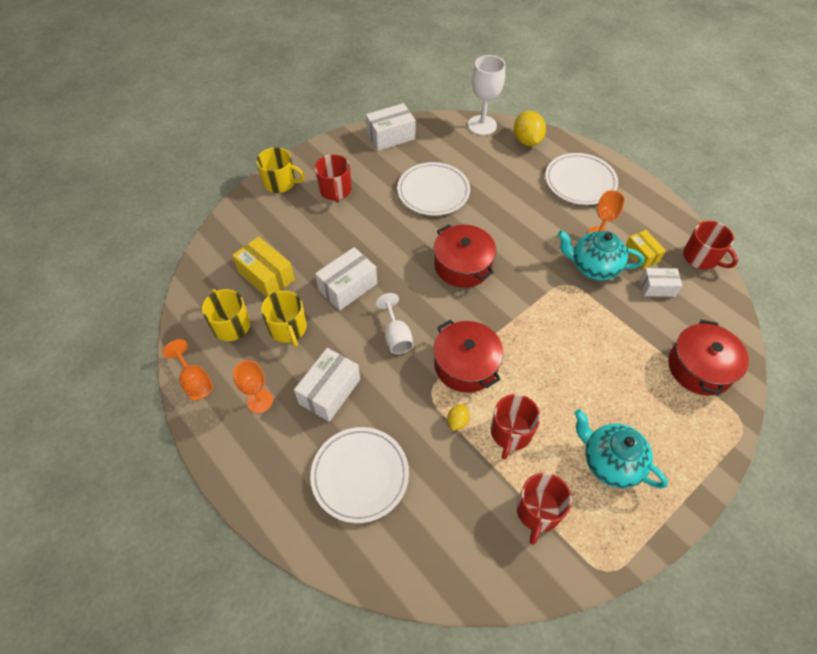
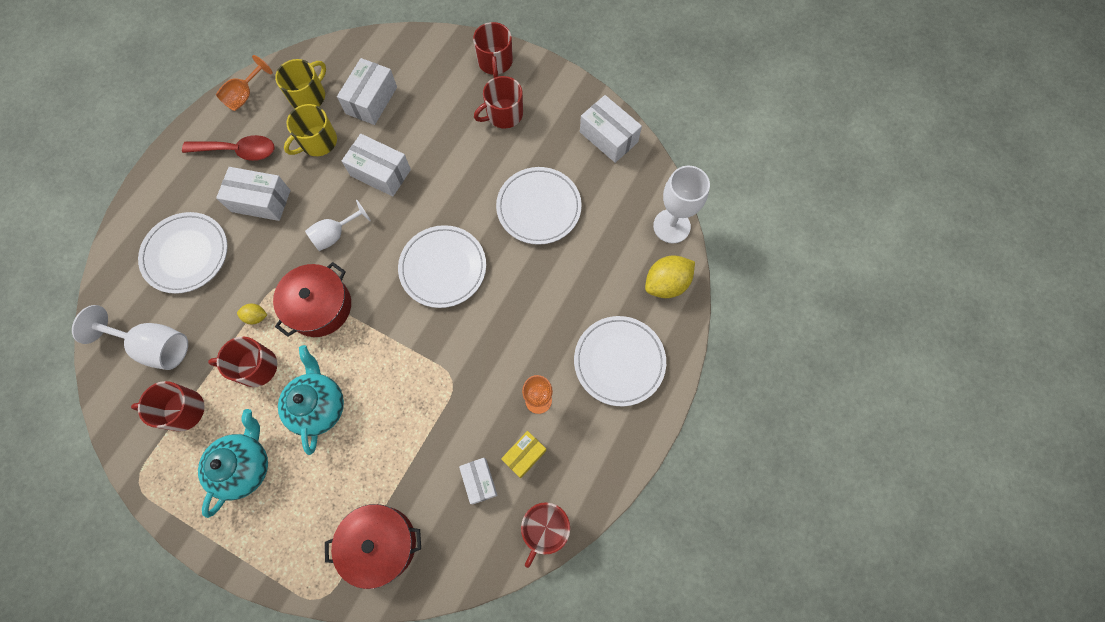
camera: 70 degrees right, 15 degrees up
(260, 401) = (238, 151): orange goblet -> red spoon
(266, 276) = (371, 100): yellow box -> white box
(280, 182) = (495, 62): yellow mug -> red mug
(457, 527) = (155, 346): none -> white goblet
(462, 265) = (443, 268): red pot -> white plate
(593, 267) = (486, 403): turquoise teapot -> turquoise teapot (319, 406)

